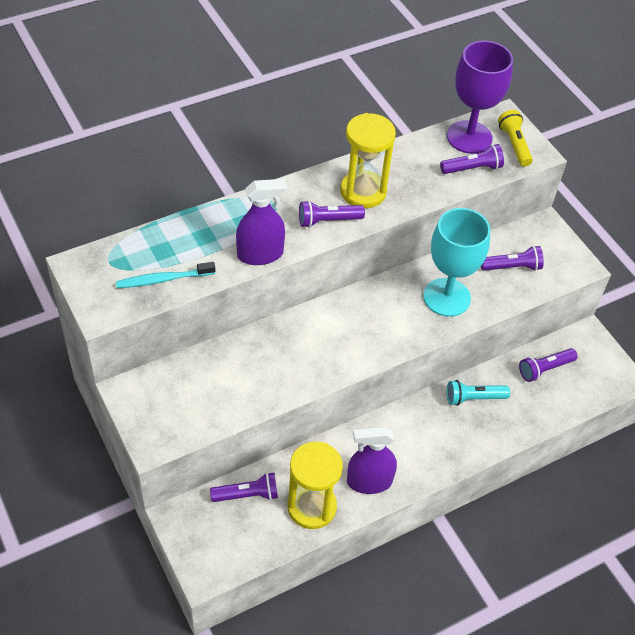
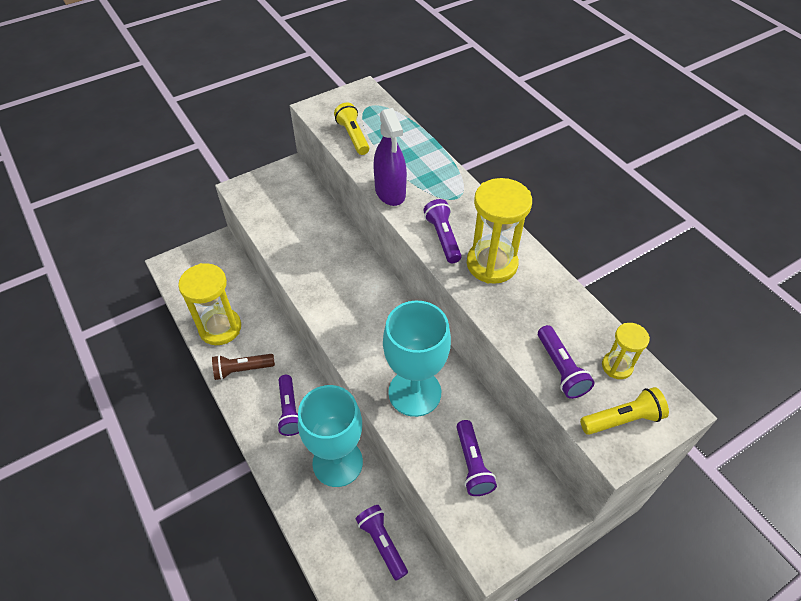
camera: 90 degrees right, 0 degrees up
(163, 279) = (353, 136): turquoise toothbrush -> yellow flashlight
(247, 495) = (235, 284): purple flashlight -> purple flashlight (289, 411)
(369, 481) = (242, 370): purple spray bottle -> brown flashlight
(469, 137) = (617, 366): purple goblet -> yellow hourglass
(473, 398) = (337, 462): turquoise flashlight -> turquoise goblet

